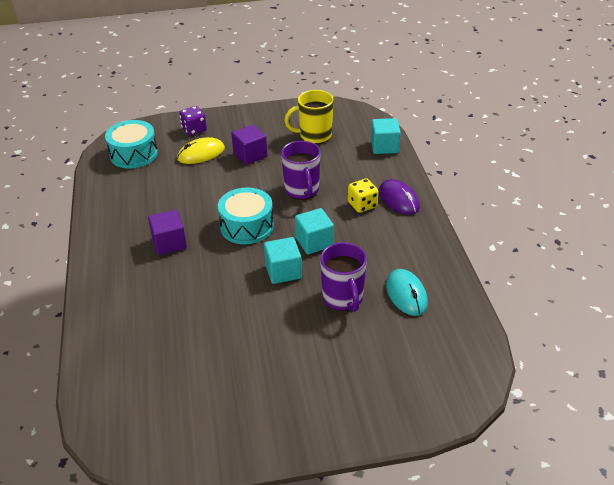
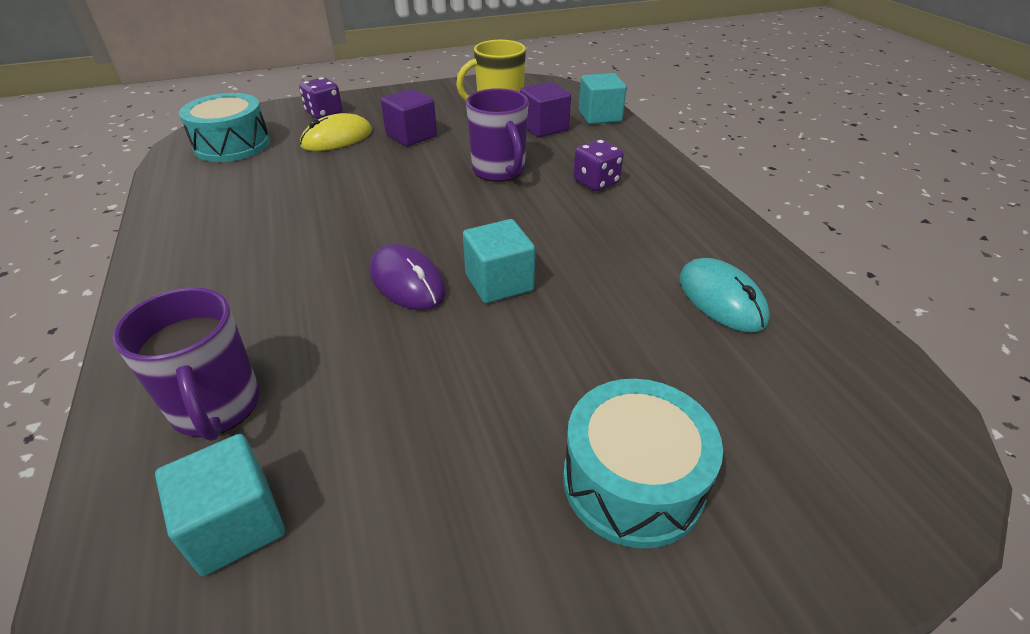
camera: 10 degrees left, 0 degrees up
(169, 243) = (292, 256): purple cube -> purple cube (544, 127)
(247, 226) = (422, 222): turquoise drum -> turquoise drum (633, 481)
(314, 242) = (539, 235): turquoise cube -> turquoise cube (235, 524)
(343, 298) = (617, 316): purple mug -> purple mug (217, 408)
(362, 205) = (596, 182): yellow dice -> purple dice
(399, 199) = (647, 172): purple mouse -> purple mouse (407, 281)

